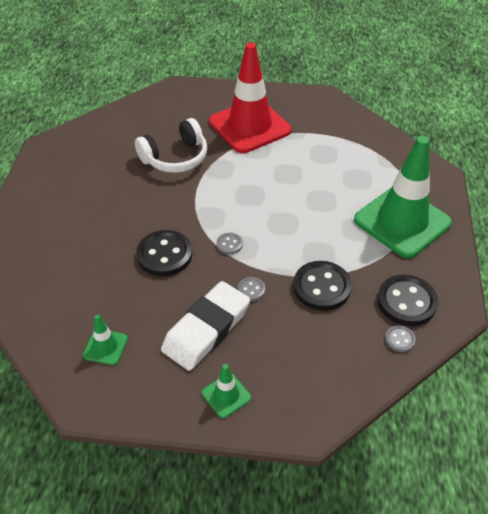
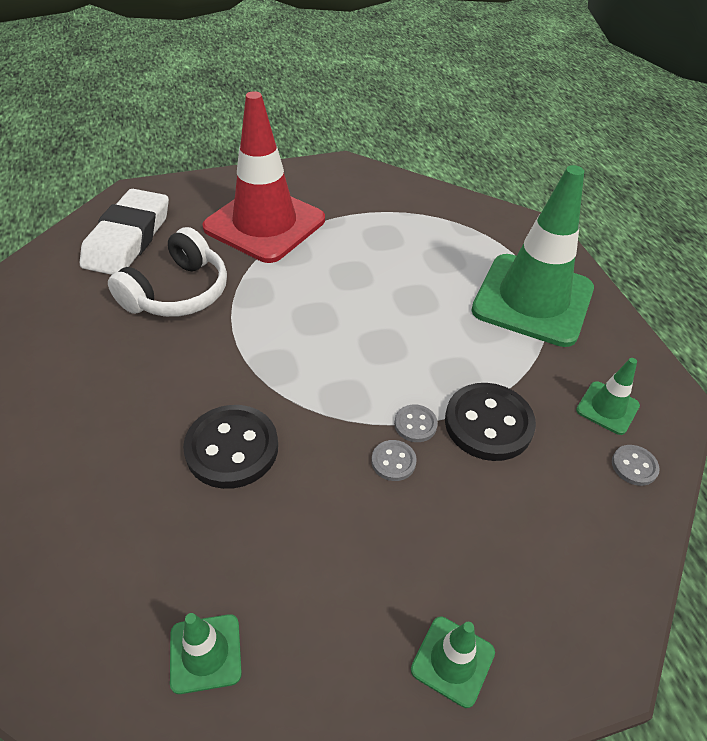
camera: 25 degrees left, 0 degrees up
(206, 329) = (360, 553): white eraser -> white eraser (128, 239)
(229, 244) = (324, 400): grey button -> grey button (415, 424)
(406, 302) = (607, 408): black button -> green traffic cone

